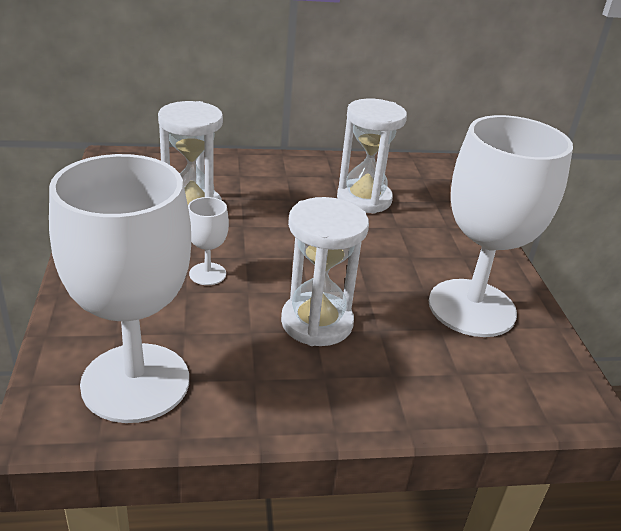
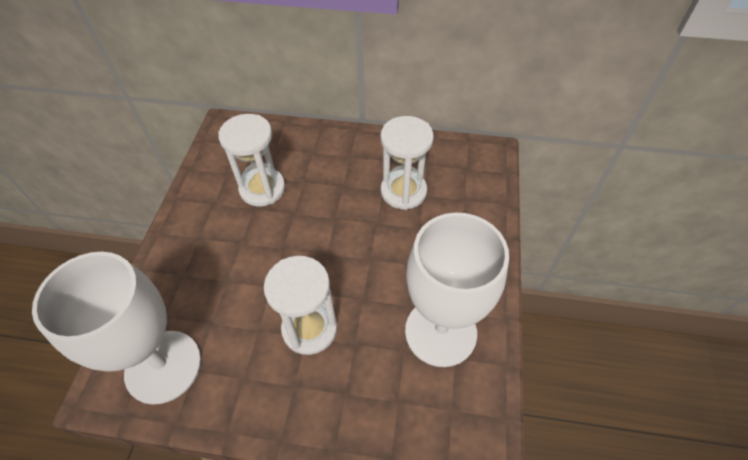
camera: 20 degrees right, 20 degrees up
(207, 274) = (248, 264): white goblet -> none

